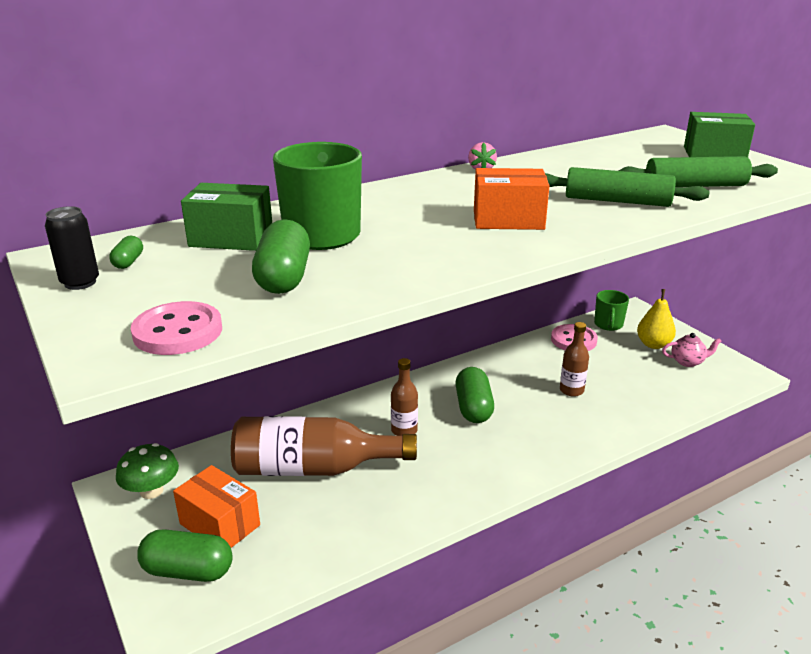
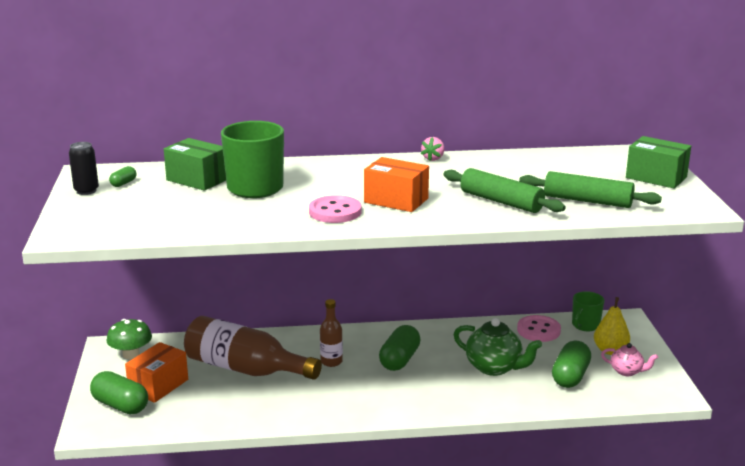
camera: 25 degrees right, 5 degrees down
(178, 332) = (111, 229): pink button -> pink button (335, 212)
(220, 524) = (158, 385): orange box -> orange box turned 60 degrees clockwise
(284, 278) = (200, 210): green capsule -> green capsule (570, 376)
(571, 390) = (494, 367): brown bottle -> green teapot

